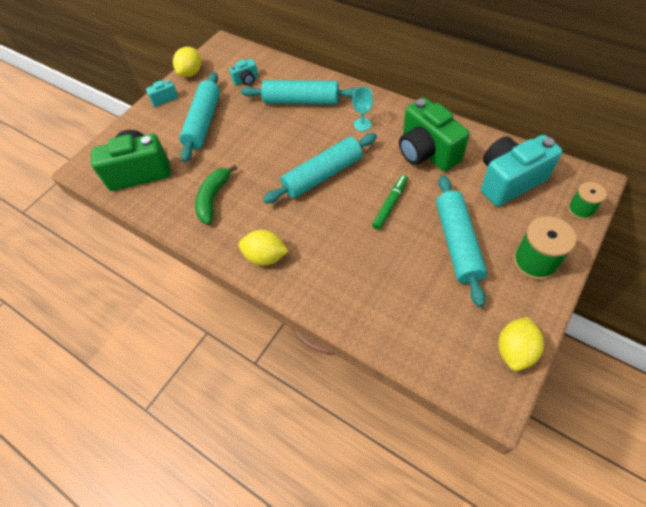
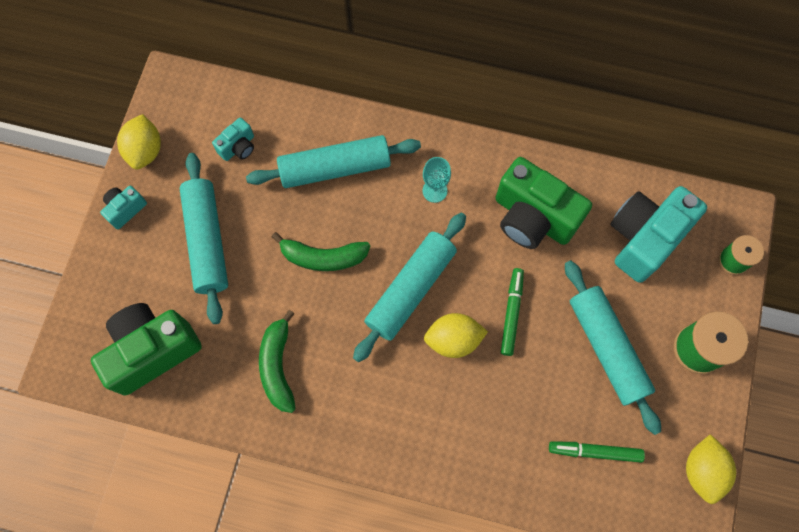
camera: 25 degrees left, 15 degrees up
(265, 257) = (383, 434): yellow lemon -> yellow lemon (453, 339)
(272, 145) = (323, 257): none -> green banana
(424, 311) = (594, 451): none -> green marker

